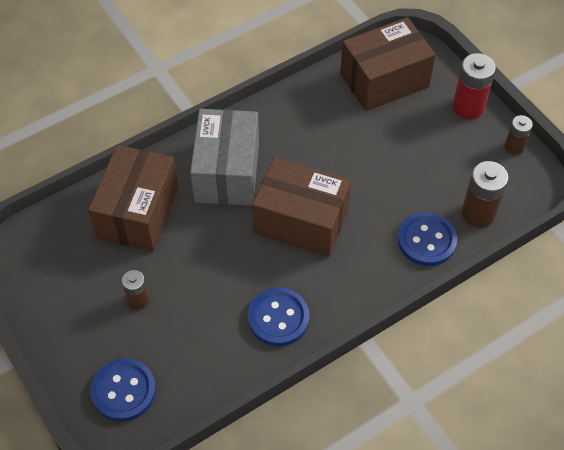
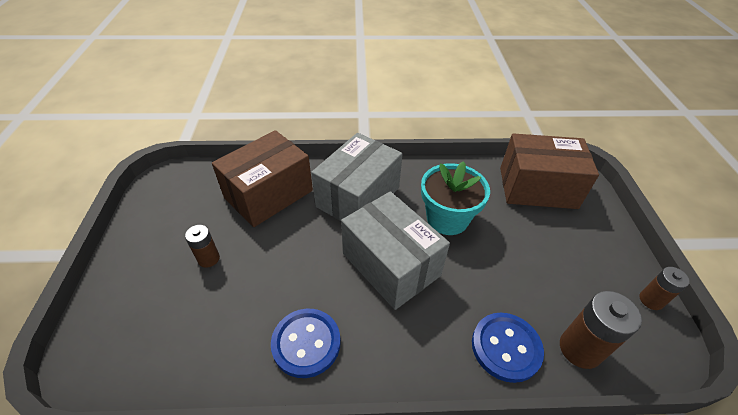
camera: 30 degrees right, 10 degrees down
(124, 391) = (124, 331): blue button -> none
(301, 221) = (391, 264): brown box -> grey box
(322, 153) = (447, 218): none -> turquoise flower pot
(468, 107) = (612, 241): red battery -> none

